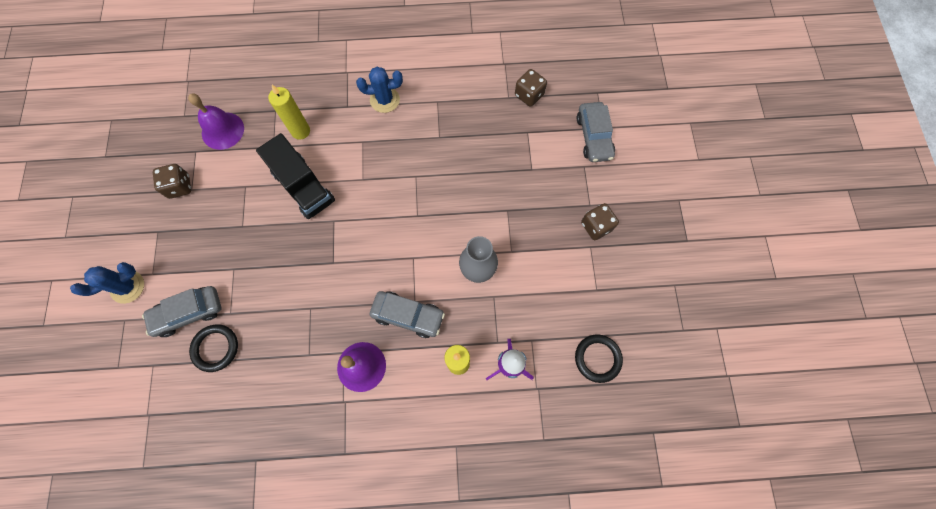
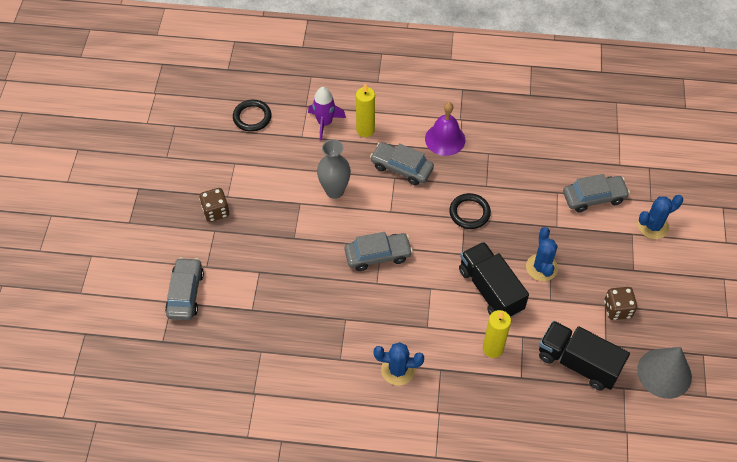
camera: 170 degrees left, 15 degrees down
(145, 133) = (664, 373): none -> grey cone
(215, 348) = (567, 169): black ring -> black ring (469, 213)
(223, 130) = (578, 363): purple bell -> black truck
(252, 218) = (541, 267): none -> blue cactus
(419, 205) = (378, 255): none -> grey car
(529, 95) = (238, 350): brown dice -> none

